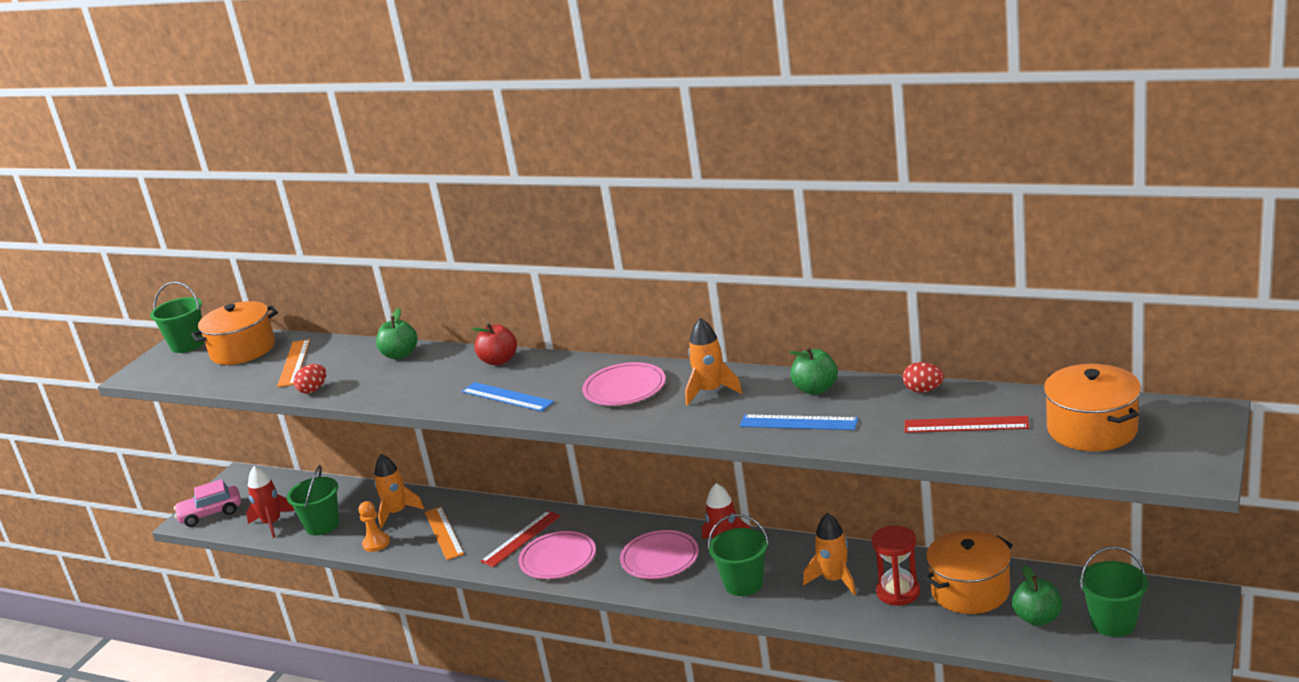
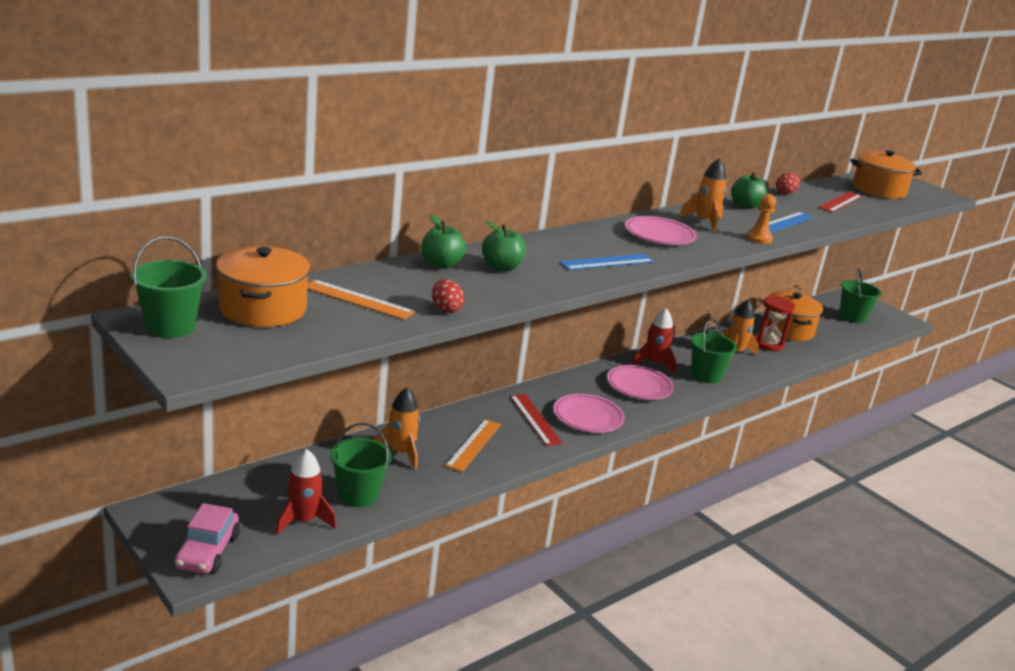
camera: 70 degrees left, 0 degrees up
(376, 543) = (440, 479): orange pawn -> orange pawn (758, 238)
(444, 533) = (473, 445): orange ruler -> orange ruler turned 75 degrees counterclockwise
(499, 361) = (532, 245): red apple -> none
(1037, 618) = (831, 328): green apple -> green apple (501, 267)

